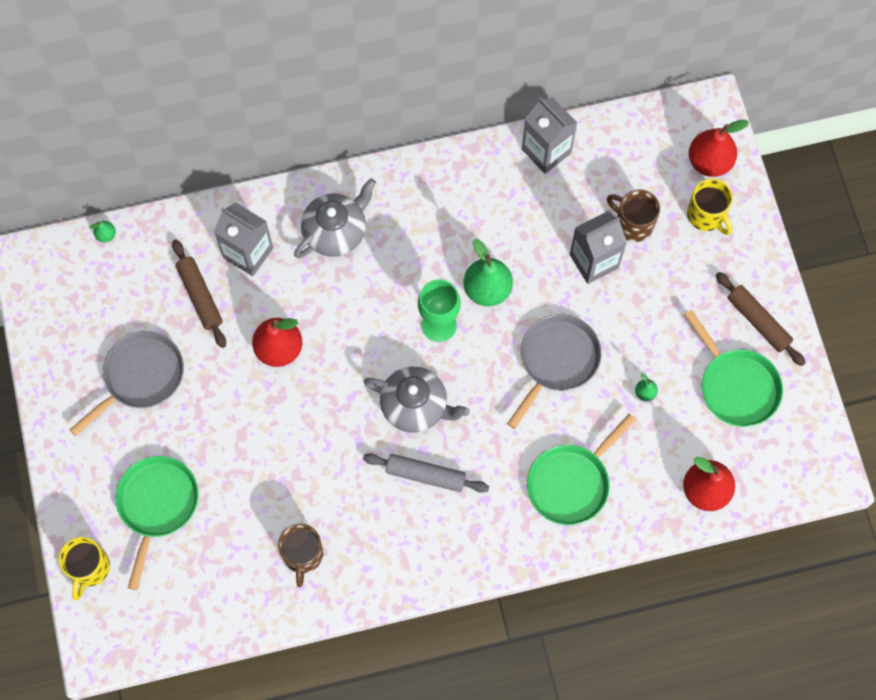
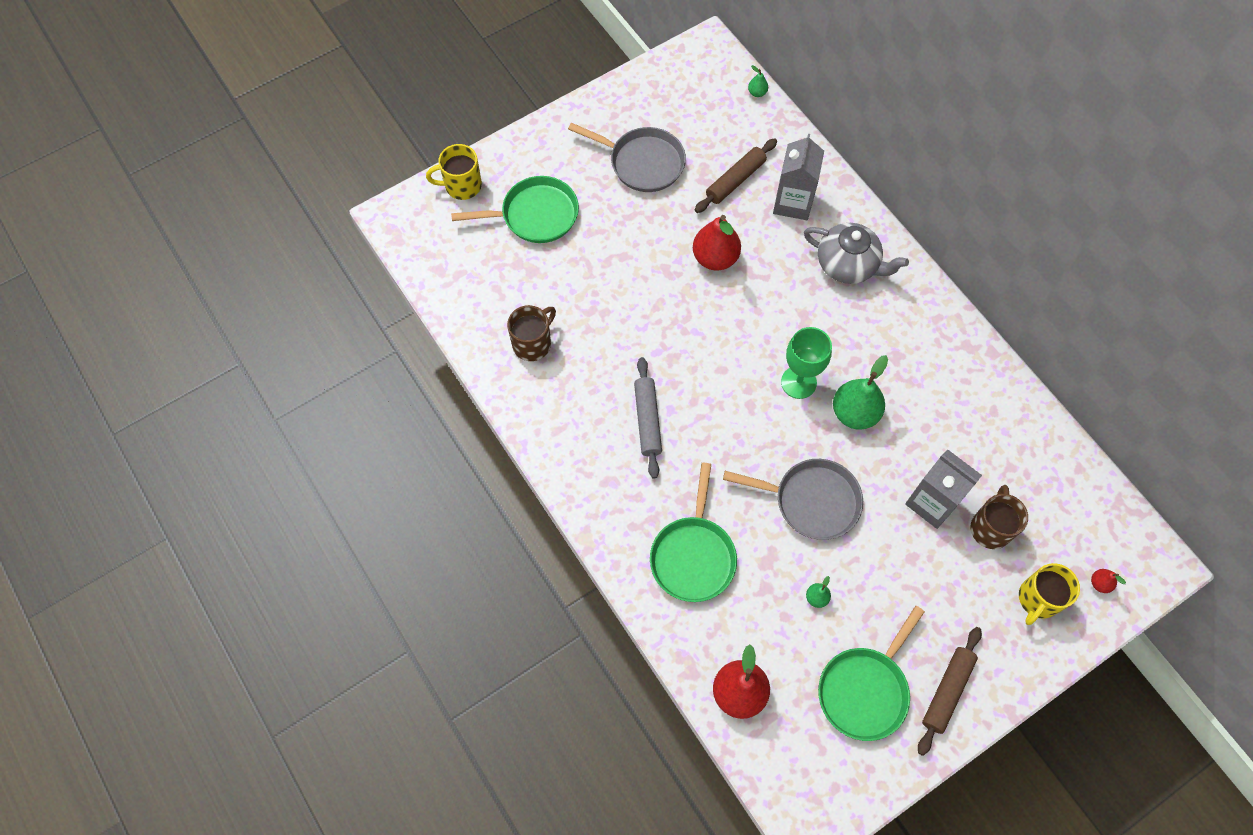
camera: 70 degrees right, 5 degrees down
(303, 555) = (533, 343): brown mug -> brown mug turned 150 degrees clockwise
(415, 406) = (710, 389): grey teapot -> none
(546, 151) = (1025, 419): grey carton -> none
(571, 482) = (693, 556): green pan -> green pan turned 105 degrees counterclockwise
(709, 162) = (1100, 583): red pear -> red pear, size x0.45

